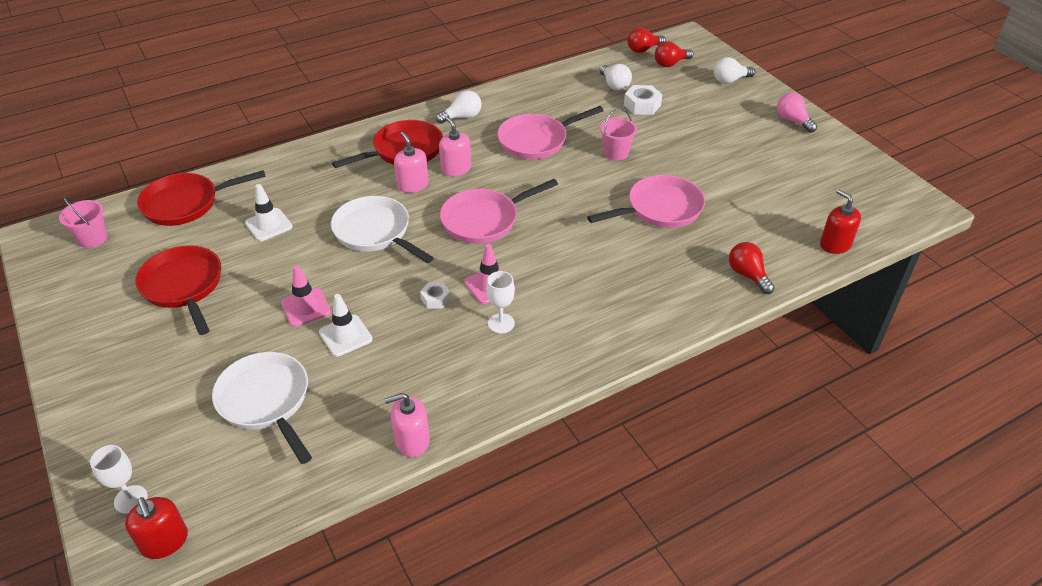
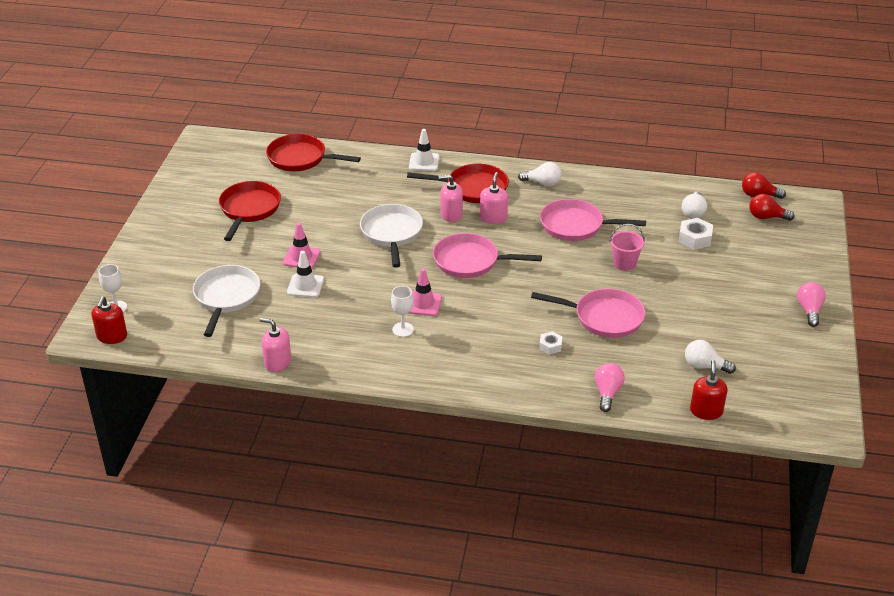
camera: 40 degrees right, 5 degrees down
(93, 239) = (229, 155): pink bucket -> none
(268, 225) = (334, 196): white traffic cone -> white traffic cone (424, 162)
(412, 185) = (451, 214): pink soap dispenser -> pink soap dispenser turned 105 degrees counterclockwise
(435, 299) = (381, 293): white nut -> white nut (550, 346)
(730, 80) = (801, 254): white light bulb -> white light bulb (704, 366)
(747, 275) = (607, 393): red light bulb -> pink light bulb

